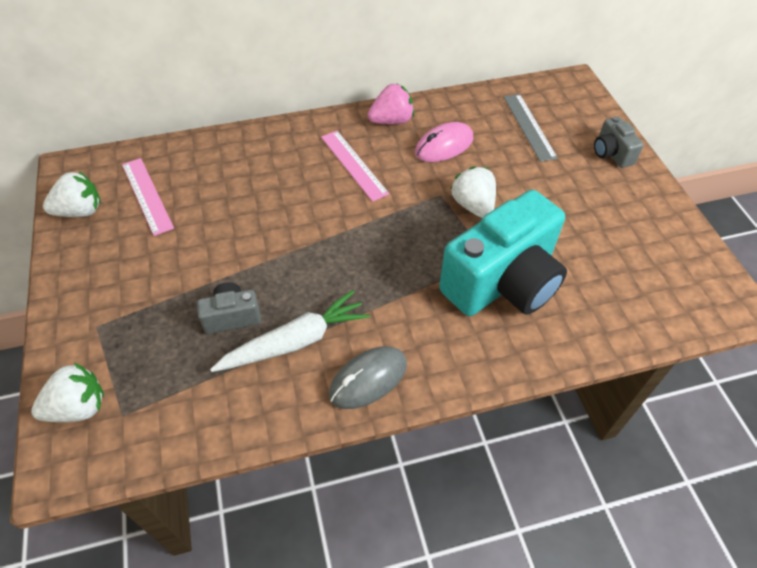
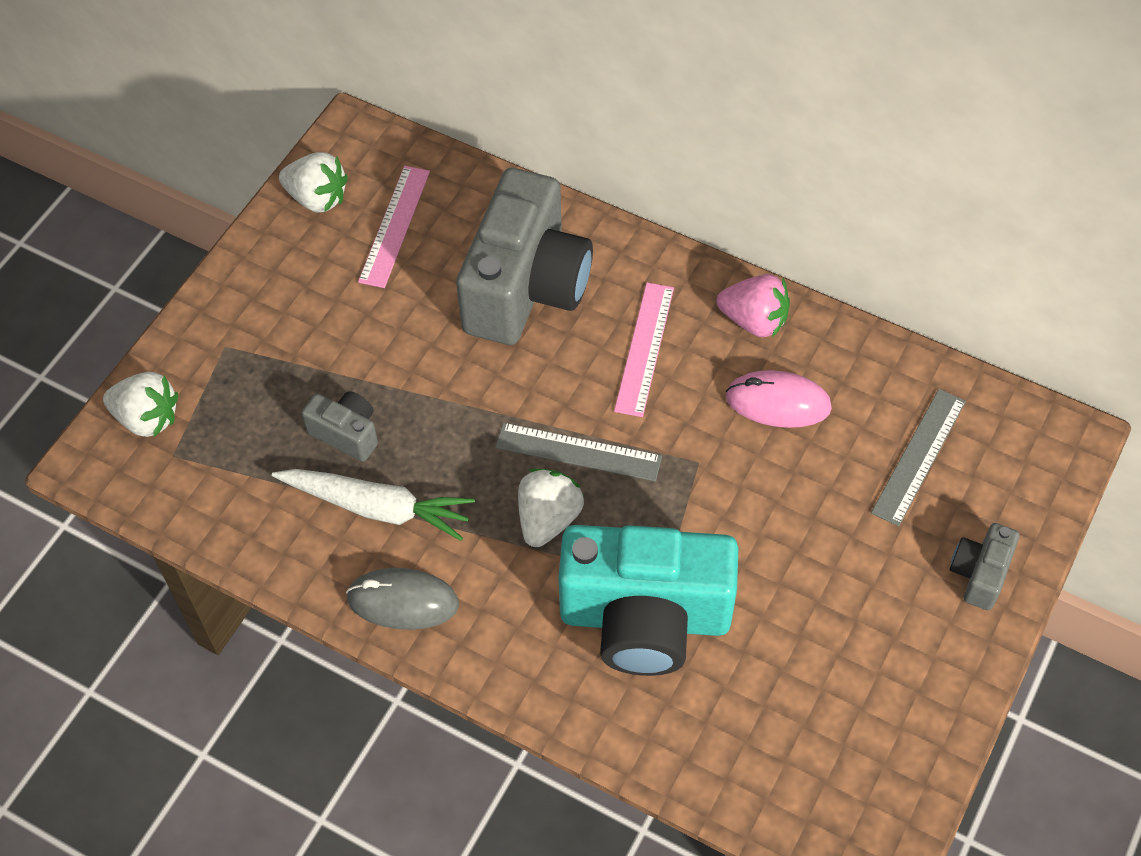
camera: 45 degrees right, 5 degrees up
(259, 177) = (526, 287): none -> grey camera
(376, 232) = (578, 452): none -> grey ruler
(473, 205) = (720, 505): white strawberry -> white strawberry (548, 519)

